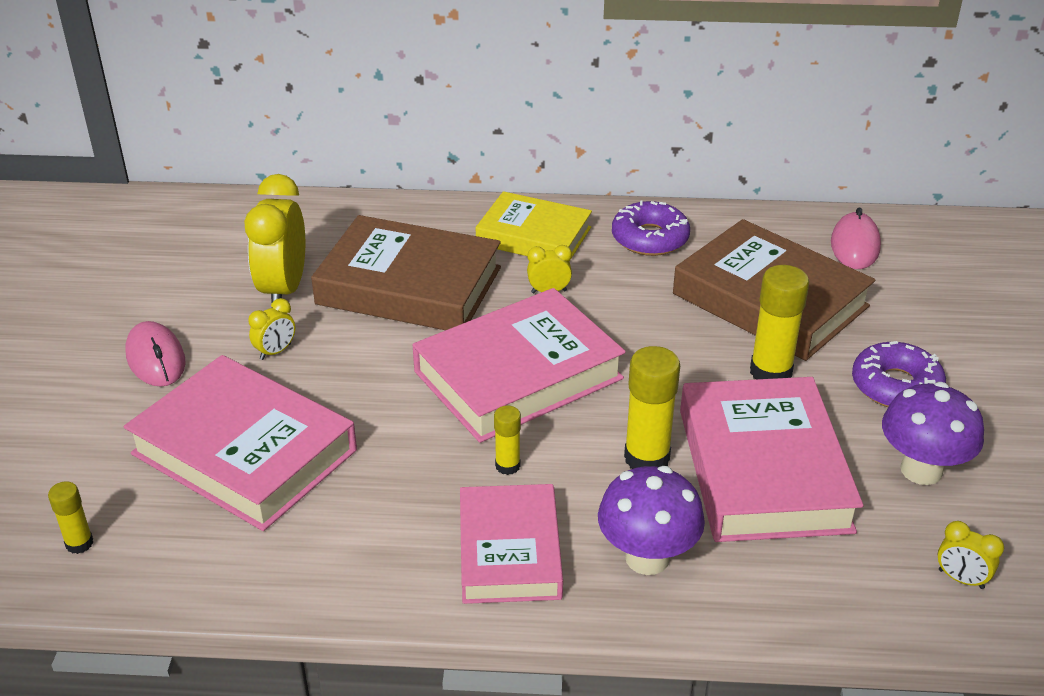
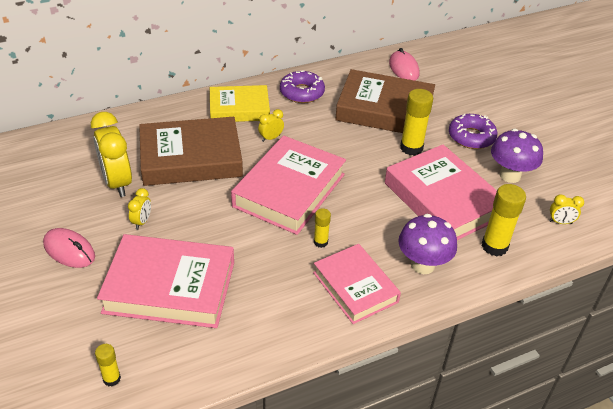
camera: 30 degrees left, 5 degrees up
(646, 458) = (385, 213): yellow glue stick -> yellow glue stick (494, 246)

